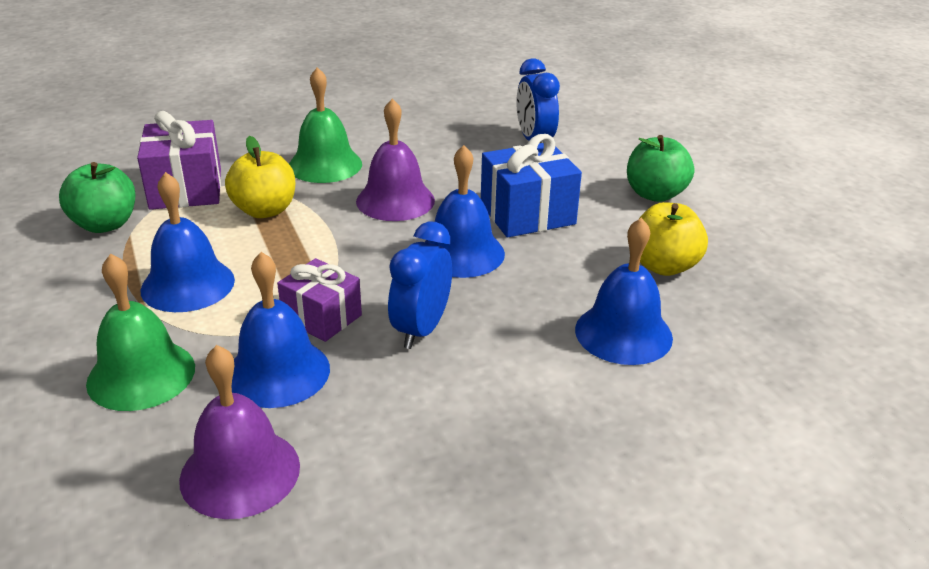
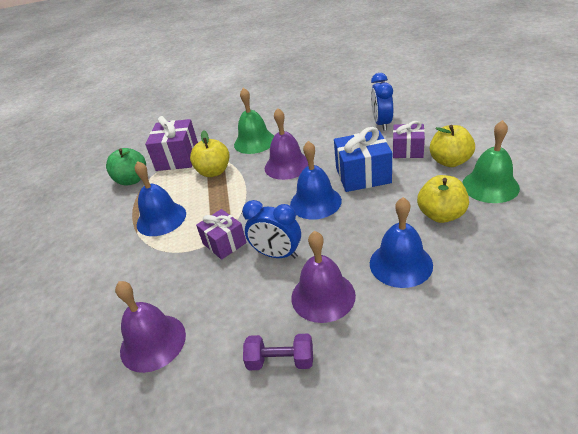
camera: 20 degrees right, 5 degrees up
(141, 375) = (122, 275): green bell -> green bell (490, 186)
(277, 372) = (190, 278): blue bell -> none
(421, 329) = (277, 254): blue clock -> blue clock turned 105 degrees counterclockwise
(477, 478) = (281, 361): none -> purple dumbbell
(516, 383) = (323, 296): none -> purple bell
(587, 179) = (407, 150): none -> purple gift
(655, 194) = (450, 161): green apple -> yellow apple

